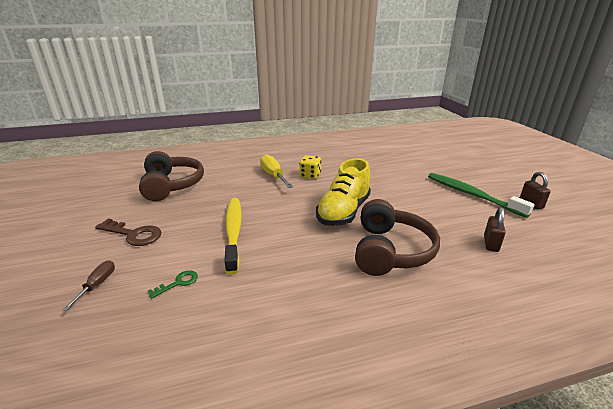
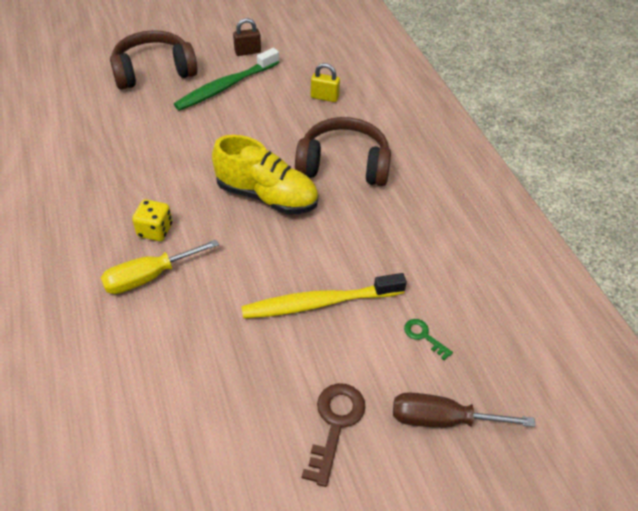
camera: 95 degrees left, 20 degrees up
(97, 284) = (442, 419): brown screwdriver -> brown screwdriver, size x1.70
(171, 185) = (172, 426): brown headphones -> brown headphones (154, 71)
(490, 244) = (324, 97): brown padlock -> yellow padlock

